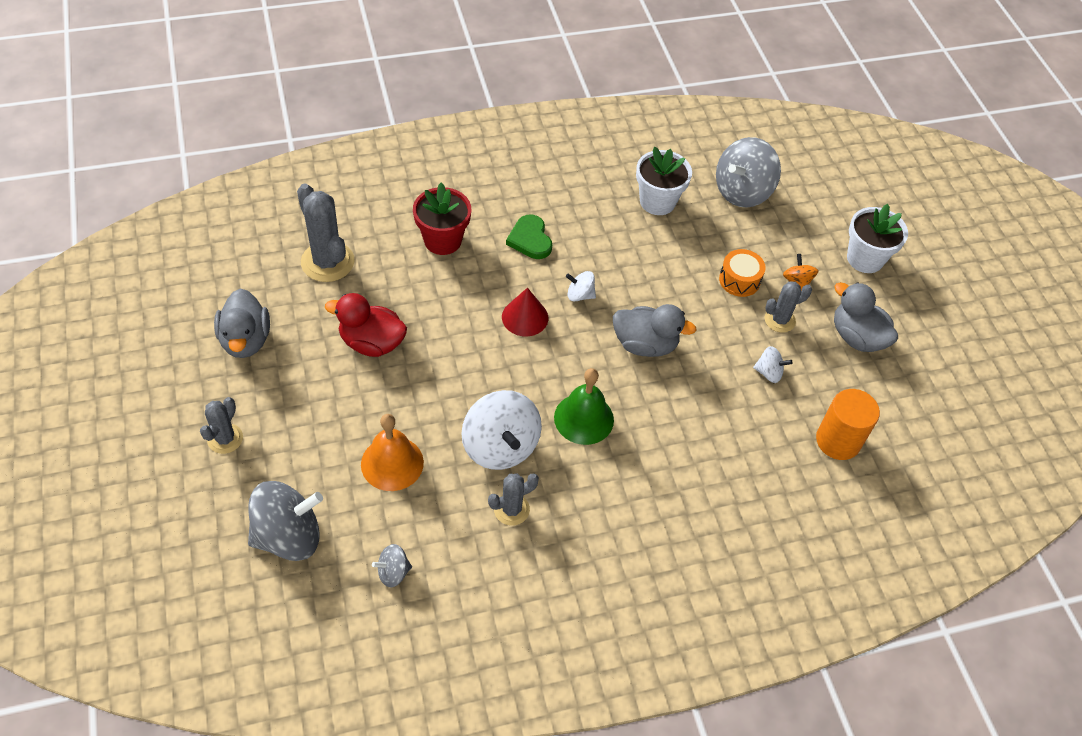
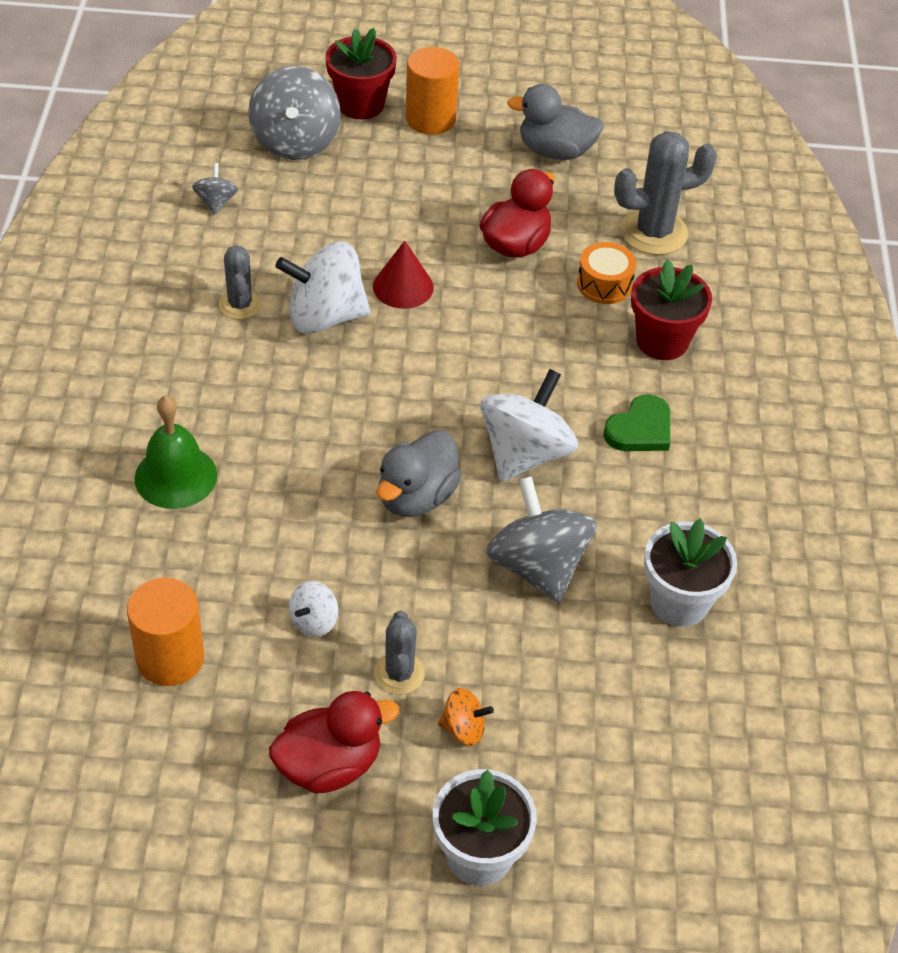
camera: 110 degrees right, 5 degrees down
(218, 499) = (360, 104): none -> red flower pot
(225, 439) = (430, 119): grey cactus -> orange cylinder
(392, 463) = (344, 227): orange bell -> none
(525, 317) = (506, 387): red cone -> red cone (403, 287)
(530, 239) = (640, 429): green heart -> green heart turned 135 degrees clockwise
(579, 295) = (525, 453): white spinning top -> white spinning top, size x2.08
(584, 418) = (329, 400): green bell -> green bell (175, 476)
(739, 280) = (491, 651): orange drum -> orange drum (604, 284)
(742, 191) = (676, 729): grey spinning top -> grey spinning top (537, 566)
(856, 337) = (329, 765): grey duck -> red duck

